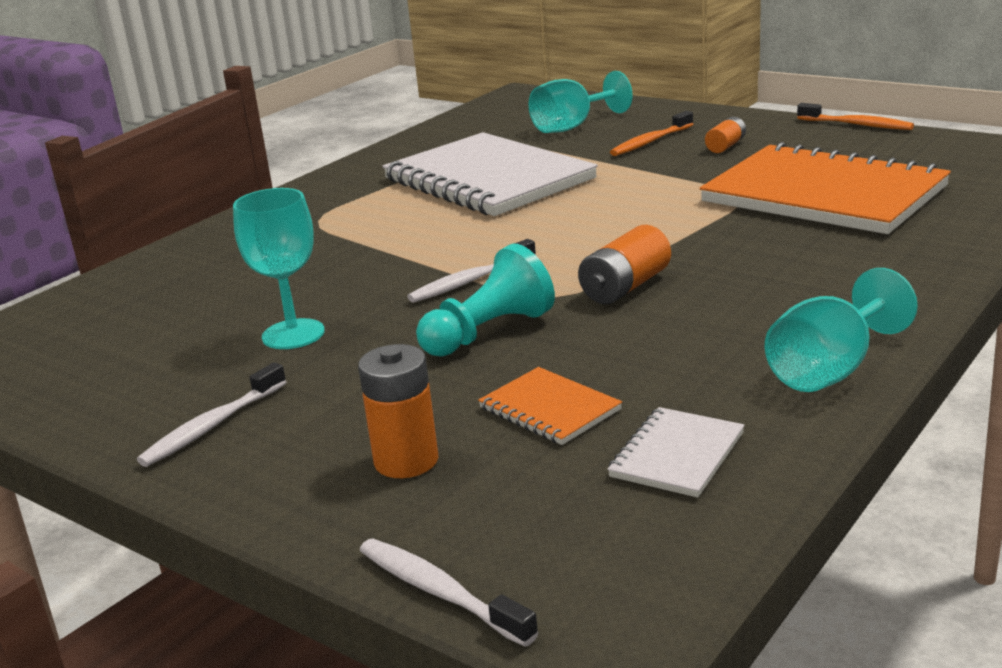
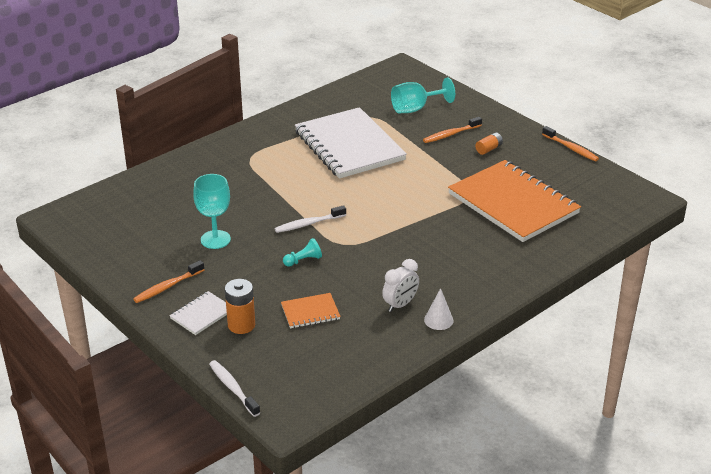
camera: 10 degrees right, 10 degrees up
(212, 426) = (167, 287): white toothbrush -> orange toothbrush
(488, 332) = (303, 260): turquoise pawn -> turquoise pawn, size x0.57
(549, 409) = (310, 312): orange notebook -> orange notebook turned 75 degrees counterclockwise
(625, 287) = (378, 246): orange battery -> none
(677, 455) = (350, 349): white notebook -> white notebook (202, 314)
(731, 361) = (400, 305): none -> white clock
(830, 370) = (438, 320): turquoise goblet -> white cone

